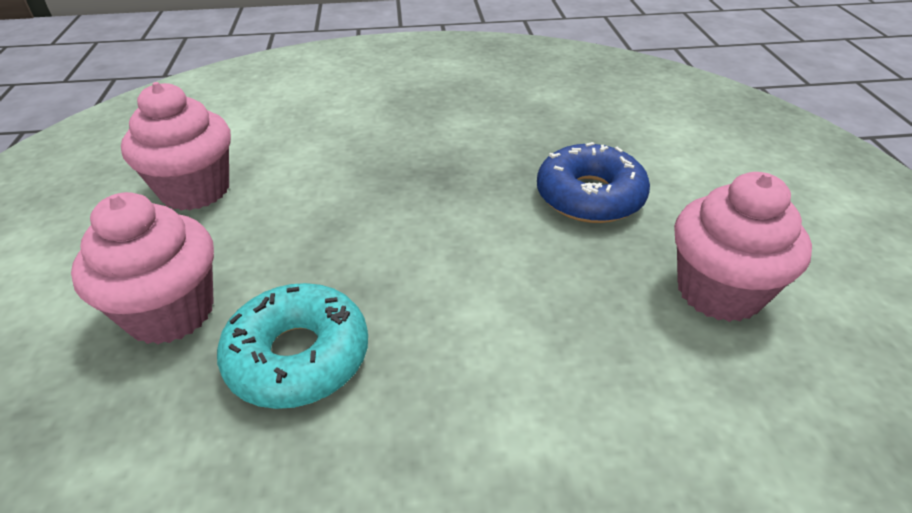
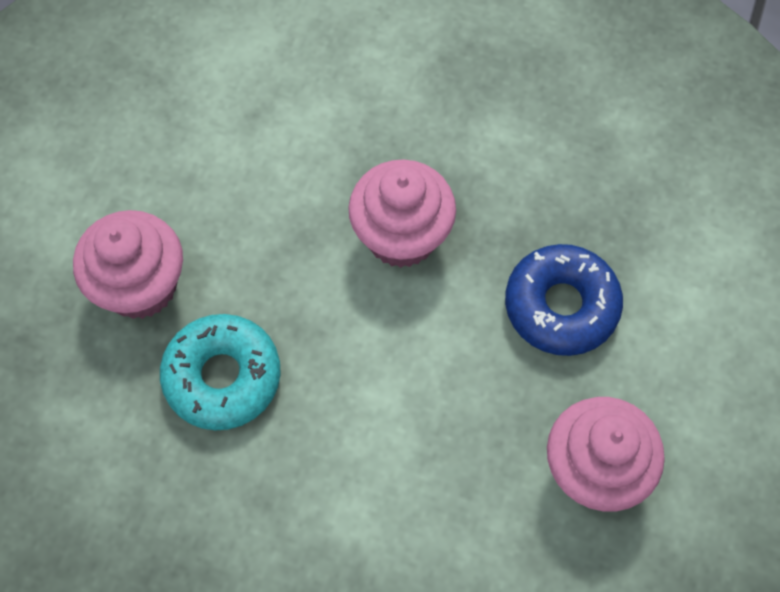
camera: 25 degrees right, 25 degrees up
(195, 190) = (196, 133): pink cupcake -> pink cupcake (401, 236)

